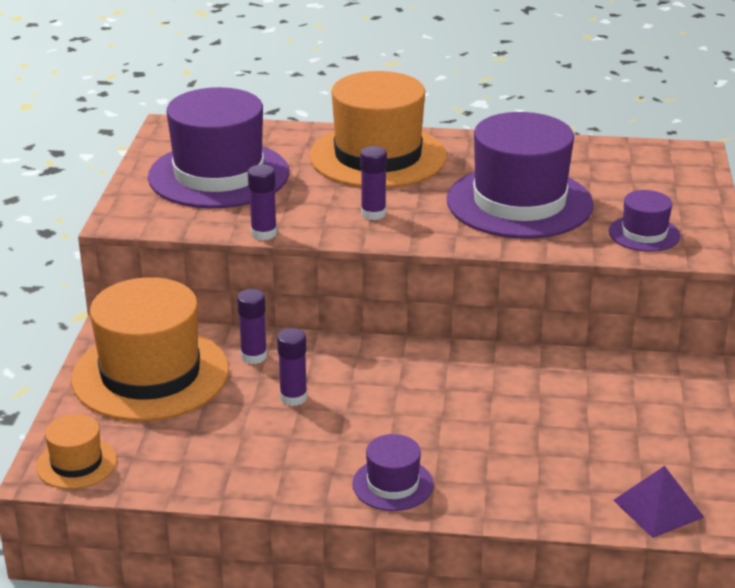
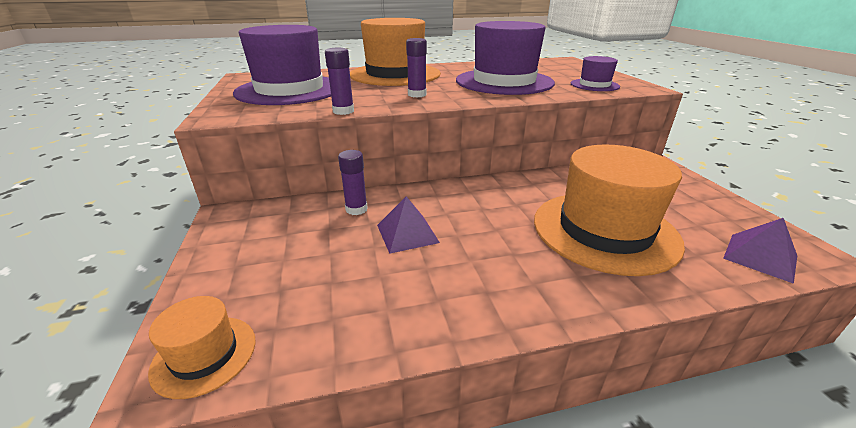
camera: 20 degrees left, 0 degrees up
(150, 374) = (270, 240): orange hat -> orange hat (604, 230)
(293, 398) = (407, 233): purple glue stick -> purple pyramid
(393, 484) = (549, 290): purple hat -> none

